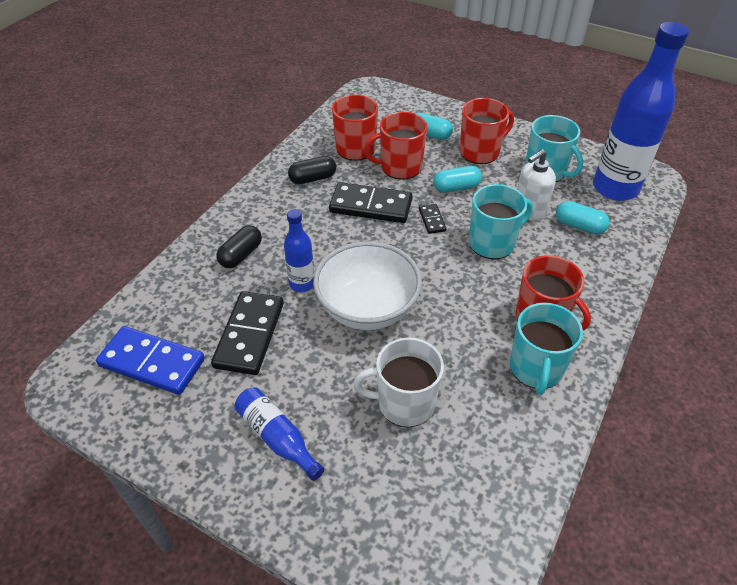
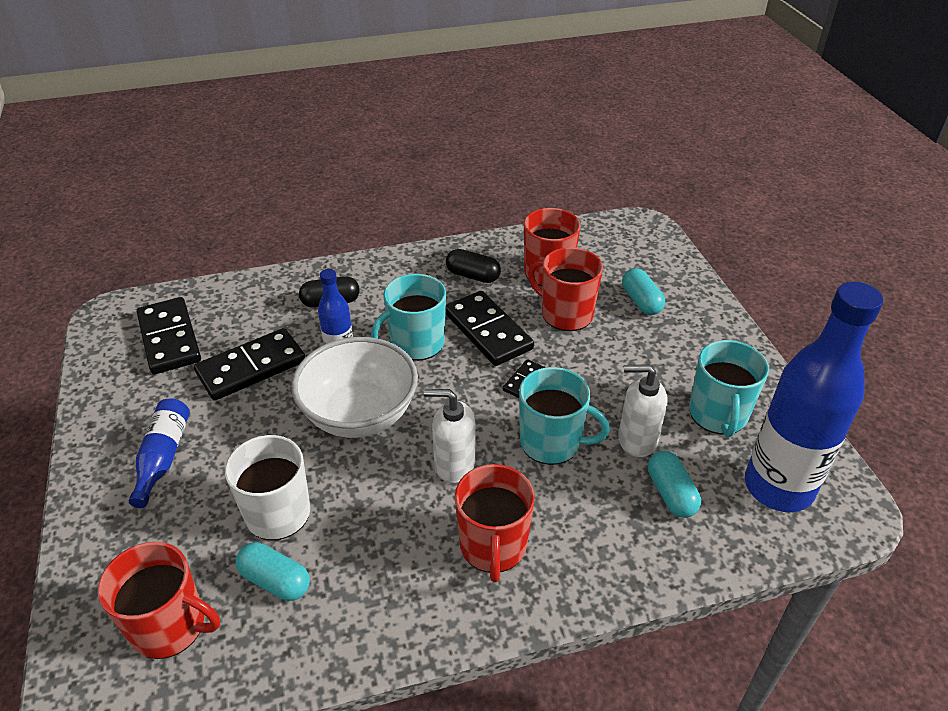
camera: 45 degrees right, 5 degrees down
(152, 363) = (169, 338): blue domino -> black domino
(456, 187) = (593, 367): turquoise capsule -> turquoise capsule (275, 580)
(462, 294) = (454, 464): none -> white soap dispenser
(480, 152) = (671, 349): red mug -> red mug (170, 626)
(536, 368) = (420, 583): turquoise mug -> turquoise mug (416, 343)

